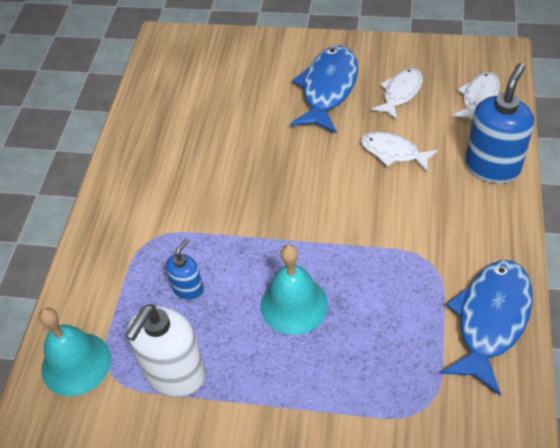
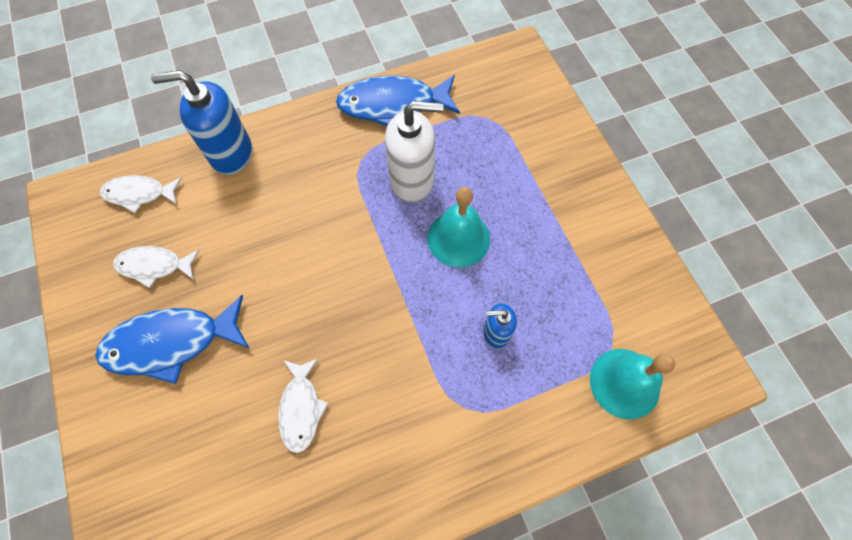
camera: 125 degrees left, 15 degrees up
(175, 374) = (576, 293): white soap dispenser -> white soap dispenser (412, 180)
(393, 152) = (245, 237): white fish -> white fish (301, 408)

